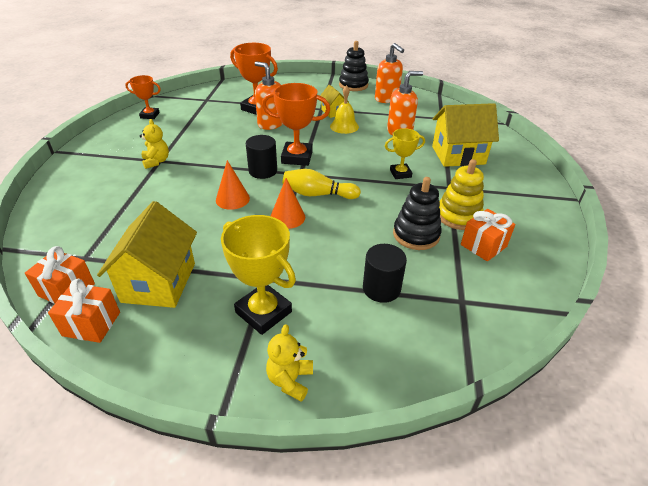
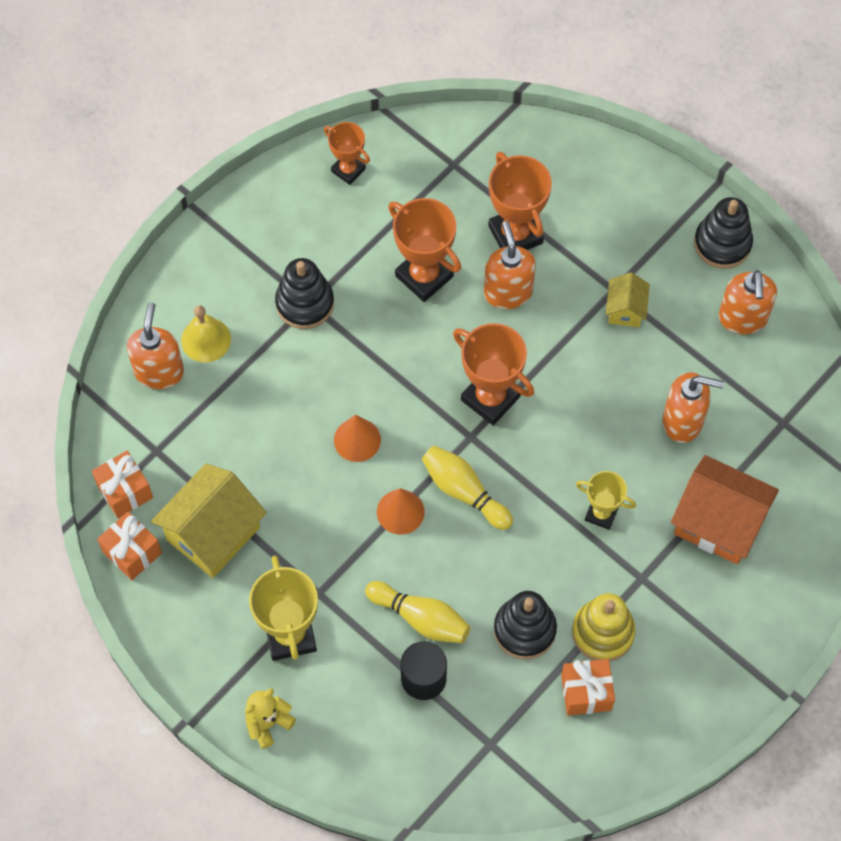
camera: 35 degrees right, 25 degrees up
(67, 220) = (159, 371): none -> orange soap dispenser
(156, 161) = (305, 303): yellow teddy bear -> black stacking toy
(221, 132) = (424, 276): none -> orange trophy
(263, 171) = (427, 403): black cylinder -> none
(344, 126) = (612, 359): yellow bell -> yellow bell (206, 339)
(348, 259) = (420, 618): none -> yellow bowling pin
(458, 155) = (718, 523): yellow house -> orange house

